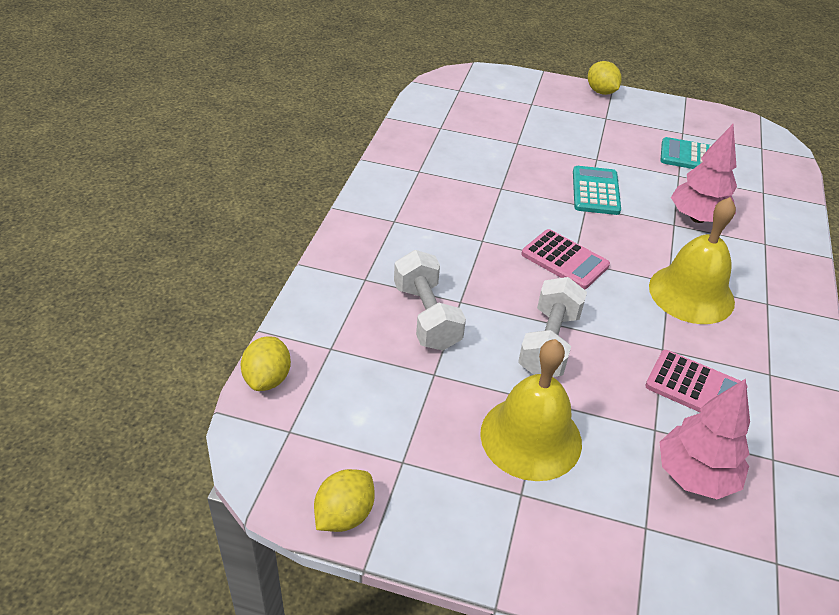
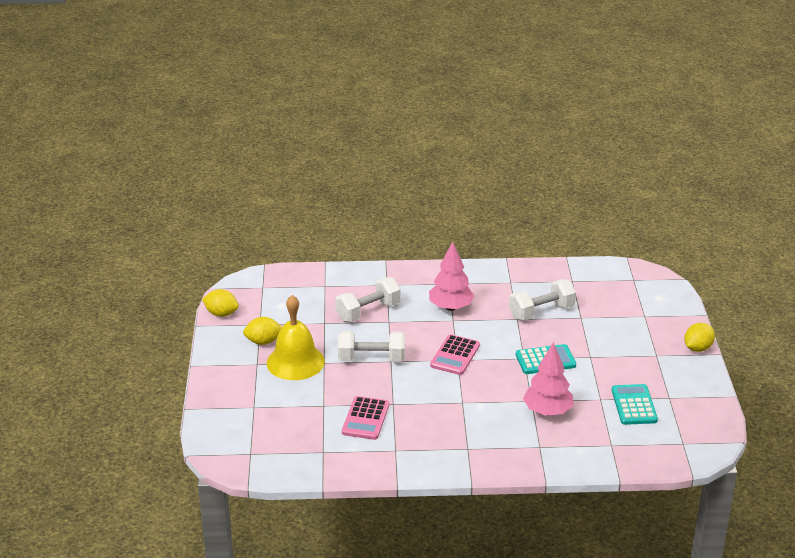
camera: 75 degrees right, 10 degrees down
(267, 378) = (292, 272): yellow lemon -> yellow lemon (263, 342)
(495, 166) = (541, 312): none -> white dumbbell
(691, 293) = (455, 413): yellow bell -> none
(695, 476) = (296, 422): pink tree -> pink tree (450, 307)

